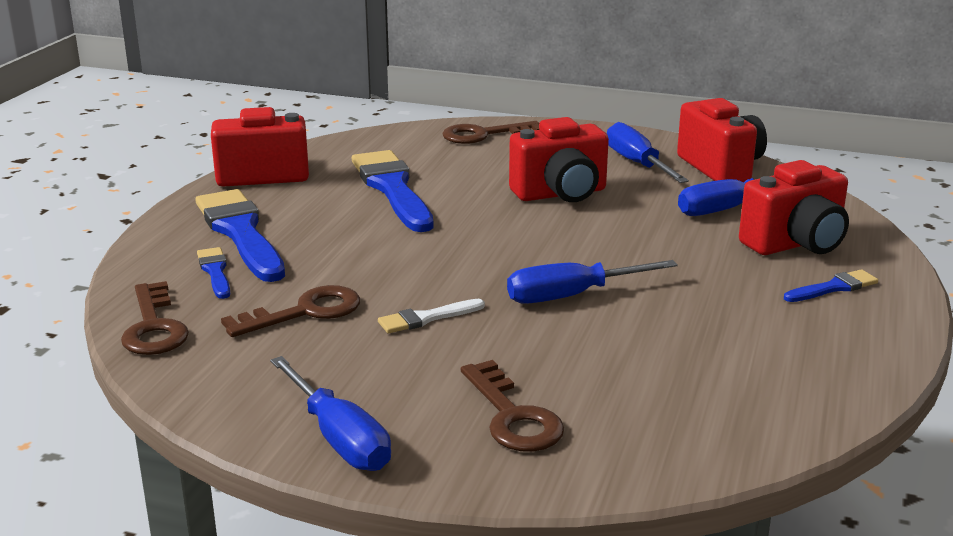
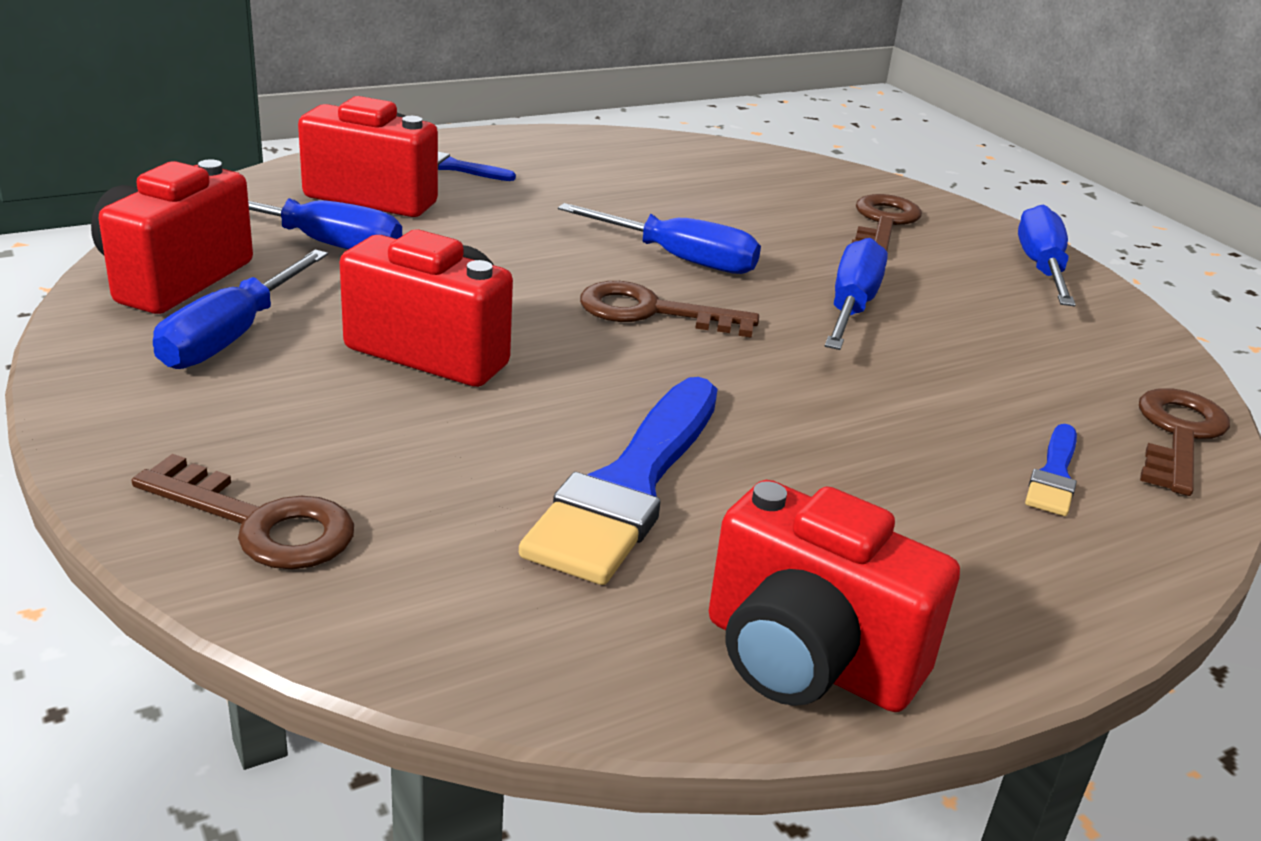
camera: 140 degrees left, 5 degrees up
(241, 233) = (967, 526): blue brush -> none
(305, 312) = (977, 369): brown key -> brown key (652, 312)
(427, 318) = (852, 306): white brush -> blue screwdriver

